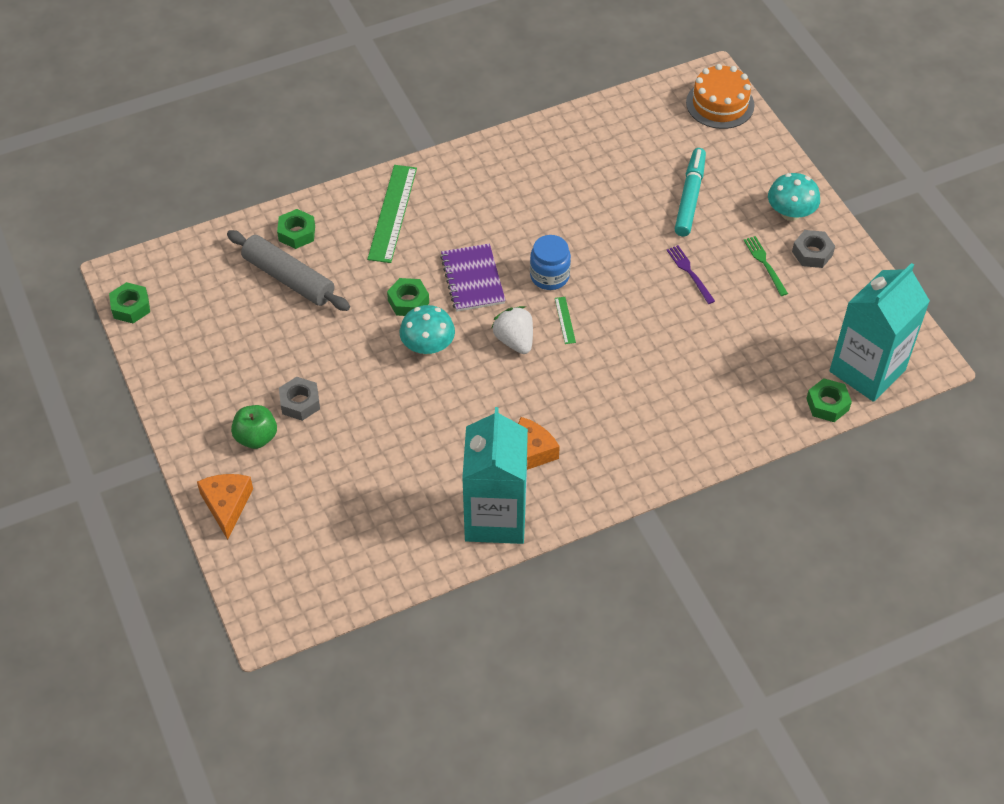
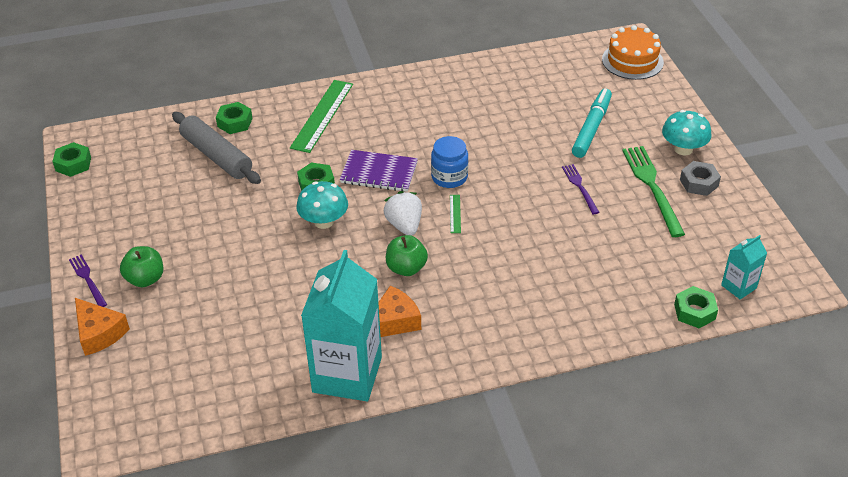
camera: 10 degrees right, 10 degrees down
(194, 445) = (88, 279): none -> purple fork
(227, 505) = (99, 333): orange cheese -> orange cheese turned 135 degrees clockwise
(300, 402) = (194, 255): grey nut -> none
(472, 279) = (379, 173): purple notebook -> purple notebook turned 75 degrees counterclockwise
(528, 391) = (406, 268): none -> green apple
(765, 264) = (652, 187): green fork -> green fork, size x1.78
(867, 370) = (738, 286): turquoise carton -> turquoise carton, size x0.47

